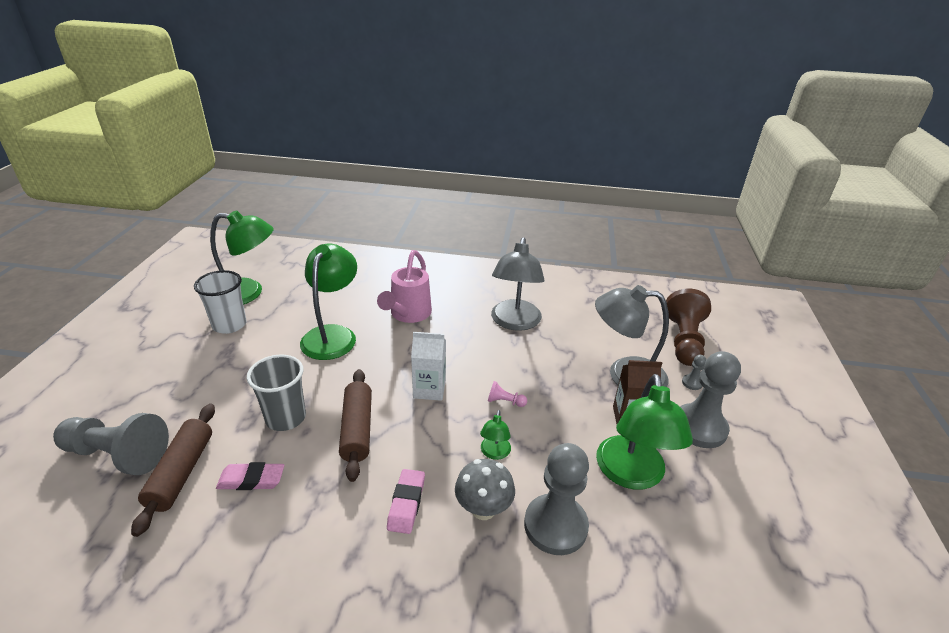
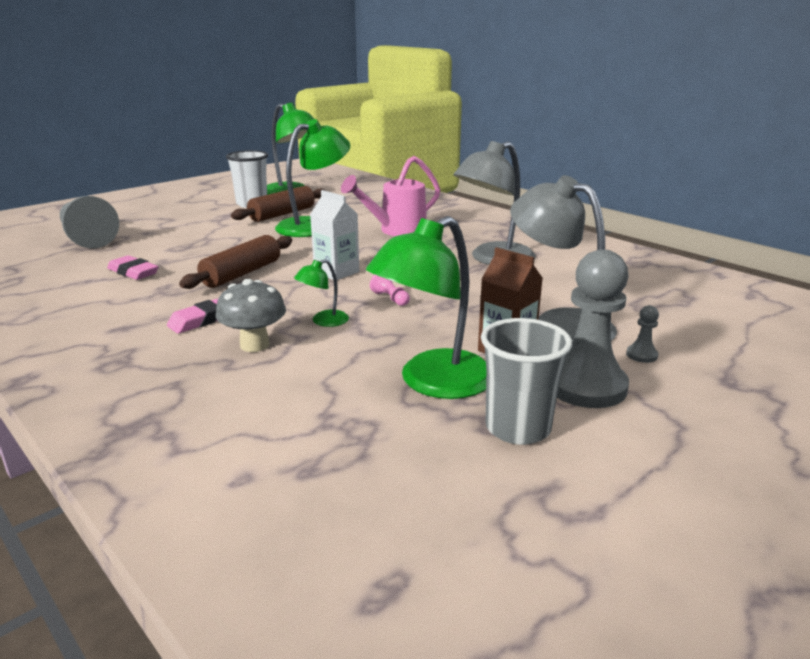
camera: 40 degrees right, 10 degrees down
(181, 472) = (103, 256): brown rolling pin -> brown rolling pin (282, 214)
(286, 418) = (206, 253): grey cup -> grey cup (518, 428)
(555, 526) = (295, 379): grey pawn -> none
(684, 341) = (693, 325): brown pawn -> none

